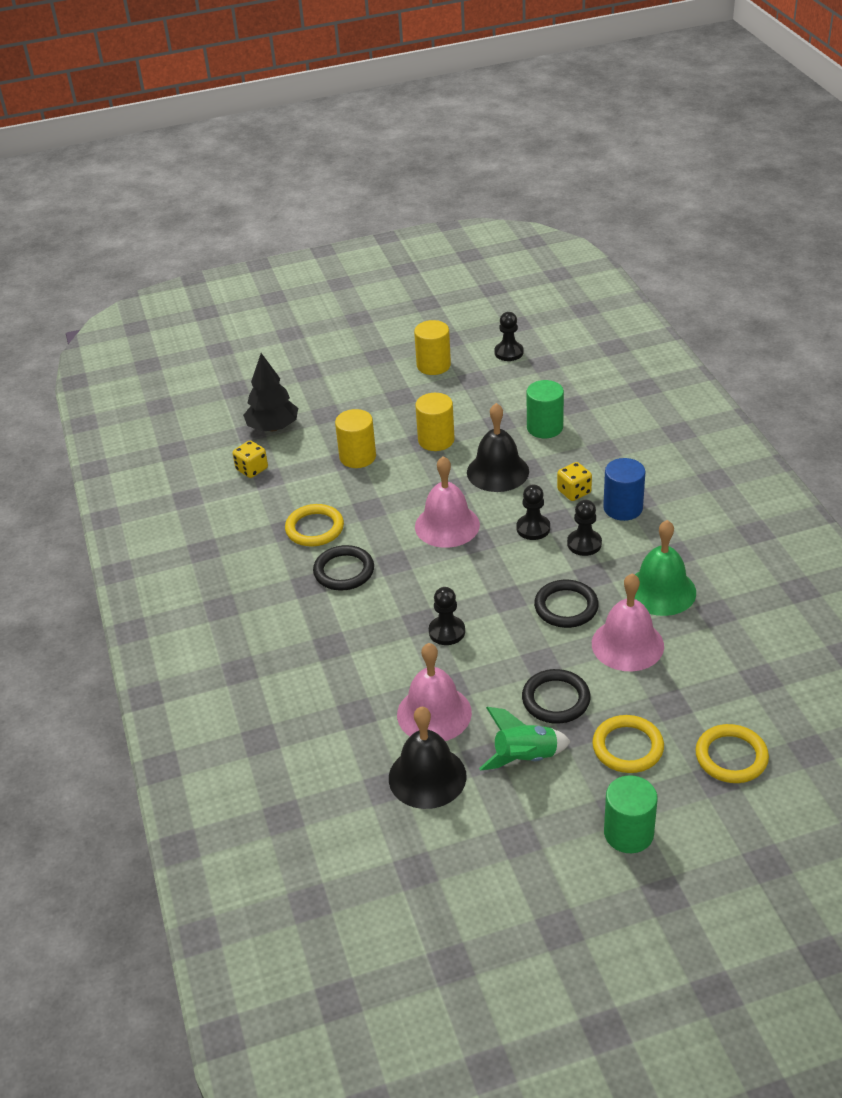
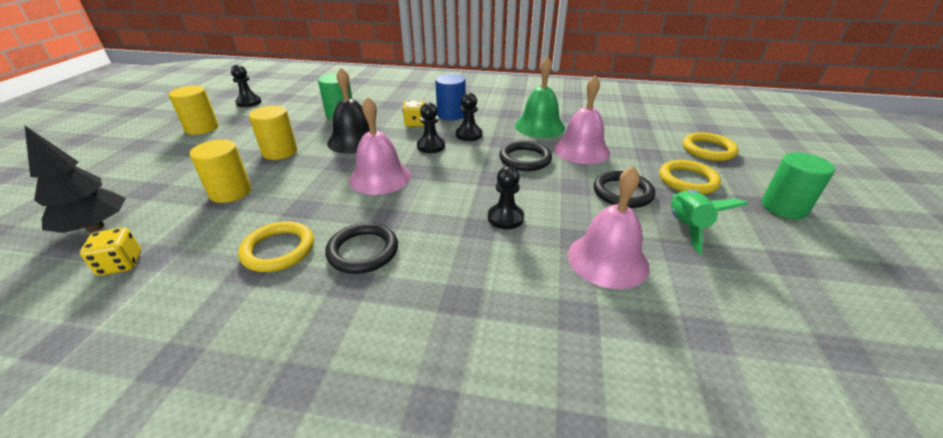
camera: 65 degrees left, 5 degrees down
(427, 777) = (697, 294): black bell -> none

